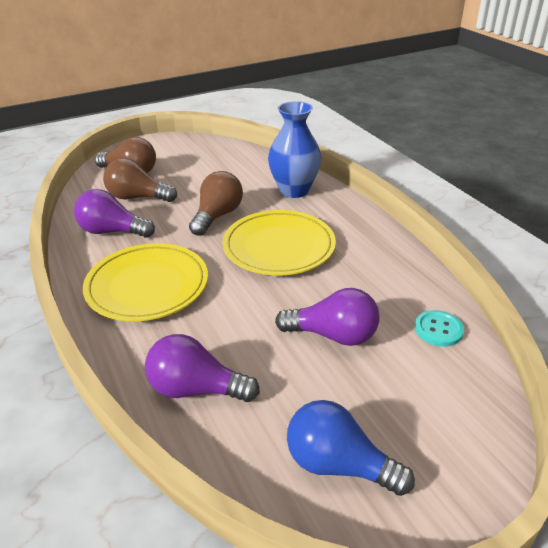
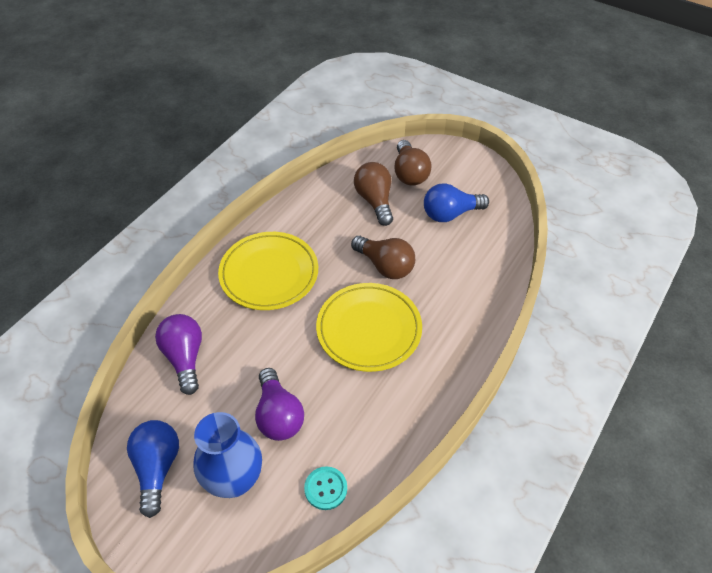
camera: 60 degrees right, 15 degrees up
(112, 231) = (319, 215): purple light bulb -> none
(199, 169) = (450, 214): none -> blue light bulb
(217, 216) = (385, 266): brown light bulb -> brown light bulb turned 45 degrees clockwise
(294, 190) = (467, 299): blue vase -> blue vase (234, 480)

